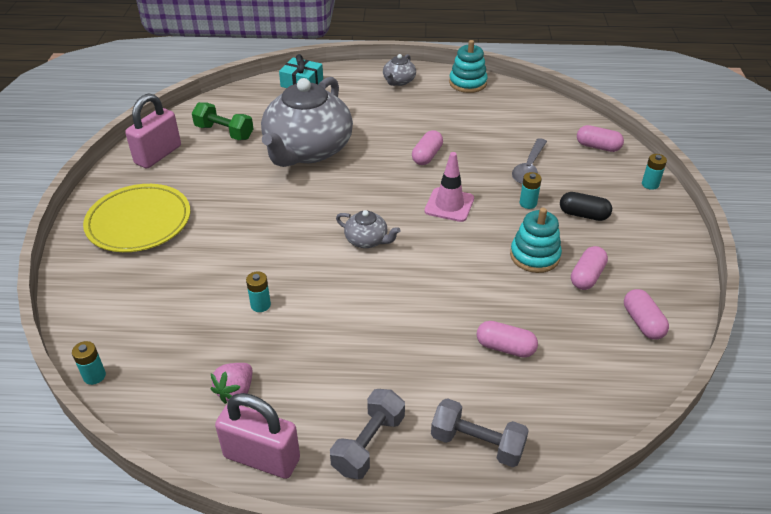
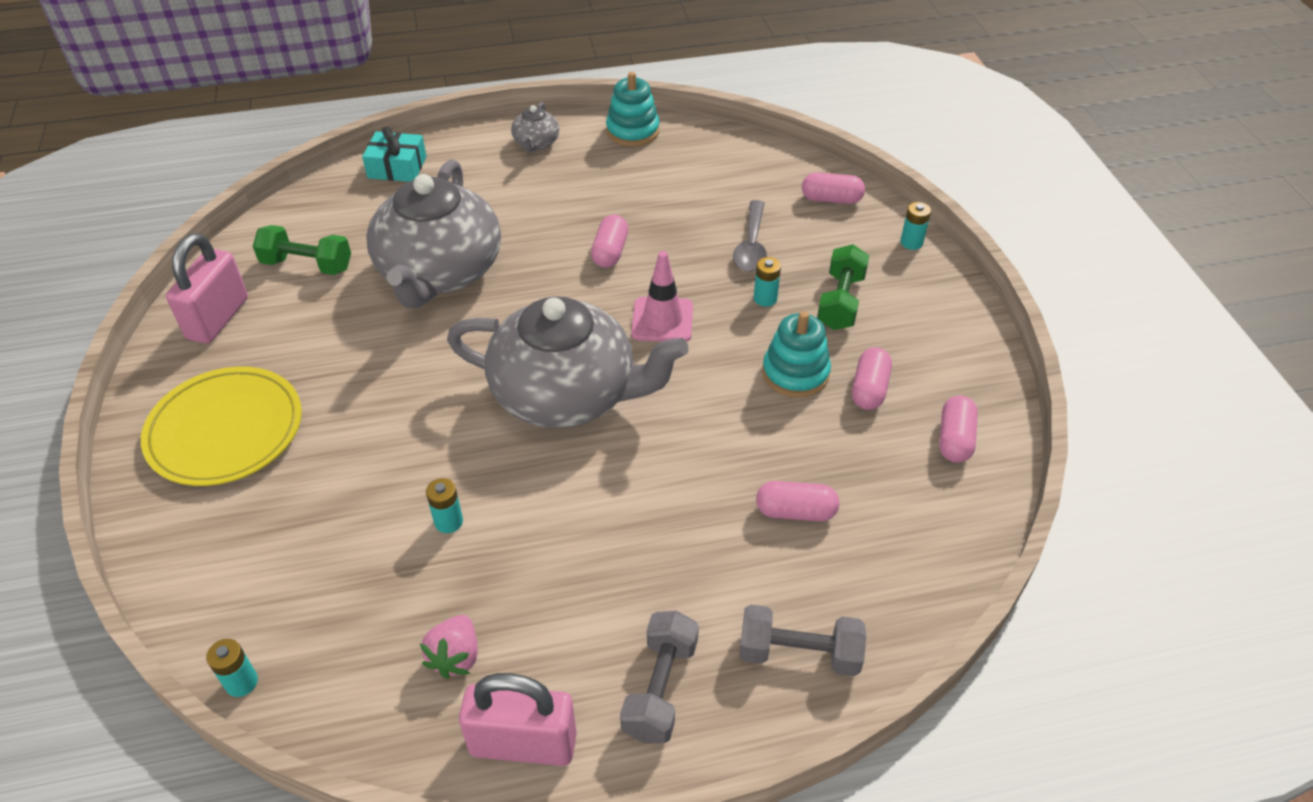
camera: 15 degrees left, 5 degrees up
(367, 240) = (567, 394): grey teapot -> grey teapot, size x2.38
(583, 215) = (840, 302): black capsule -> green dumbbell
(642, 322) = (954, 439): pink capsule -> pink capsule turned 45 degrees clockwise

